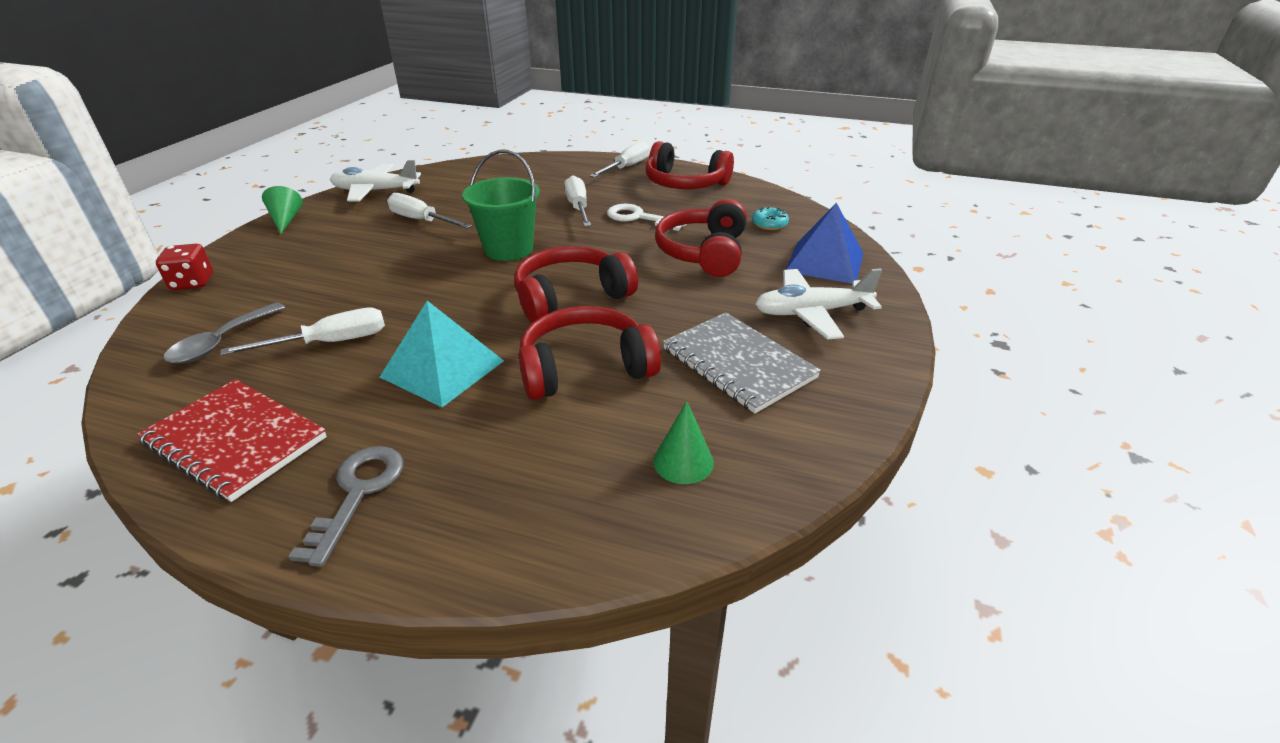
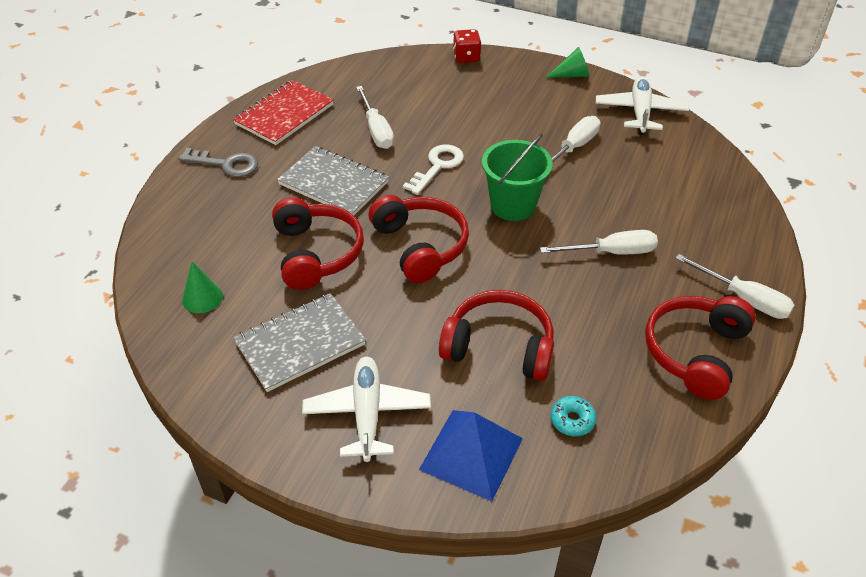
camera: 95 degrees right, 10 degrees up
(221, 342) = (386, 87): grey spoon -> none
(442, 368) = (333, 183): turquoise pyramid -> grey notebook
(638, 218) = (586, 300): white key -> white key (437, 166)

